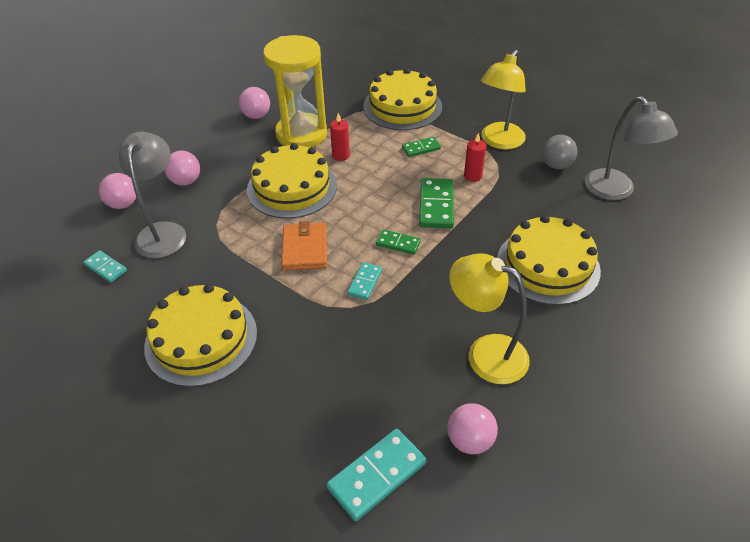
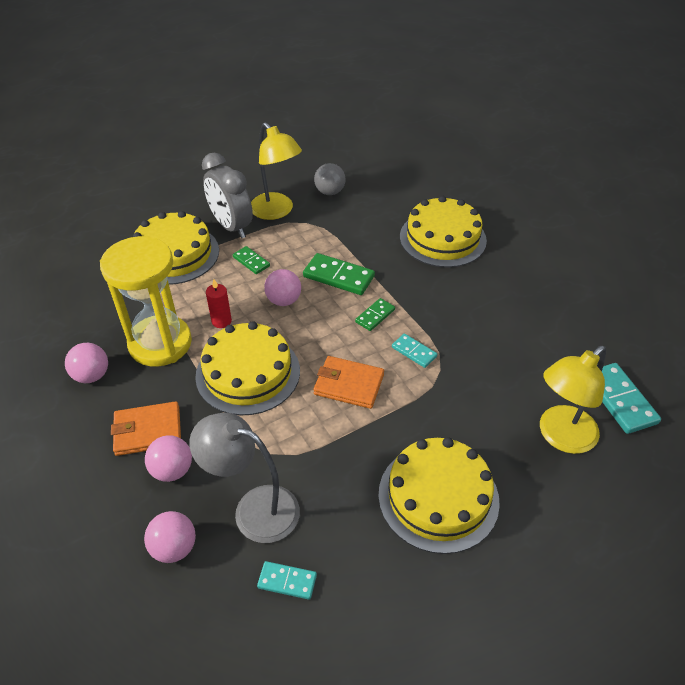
camera: 70 degrees left, 0 degrees up
(106, 268) = (287, 581): turquoise domino -> turquoise domino turned 45 degrees clockwise
(217, 158) = (147, 431): none -> orange wallet
(421, 148) = (251, 261): green domino -> green domino turned 45 degrees counterclockwise
(458, 123) = (231, 227): none -> grey clock
(470, 440) = (597, 337): pink ball -> pink ball (284, 300)
(472, 176) = (313, 242): red candle -> none
(485, 353) = (520, 302): yellow lamp -> yellow lamp (560, 437)
(616, 191) = (379, 175): grey lamp -> none

